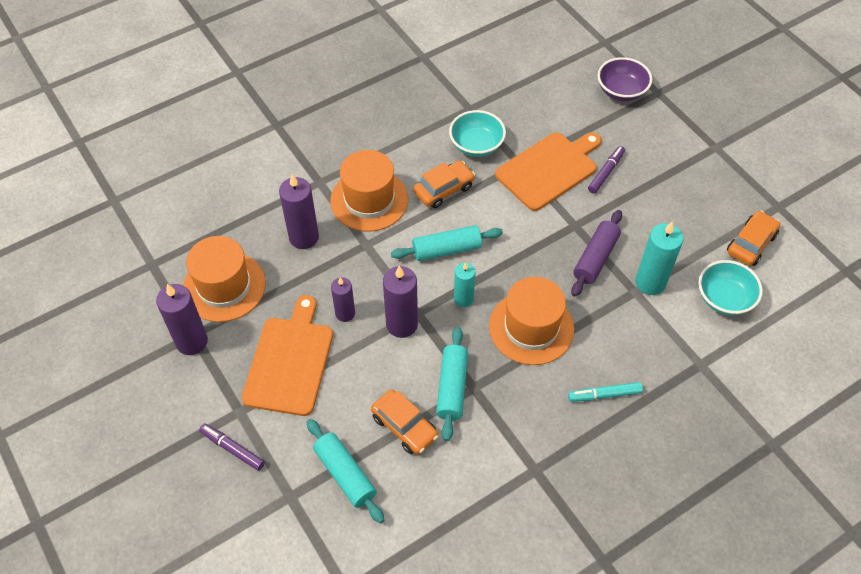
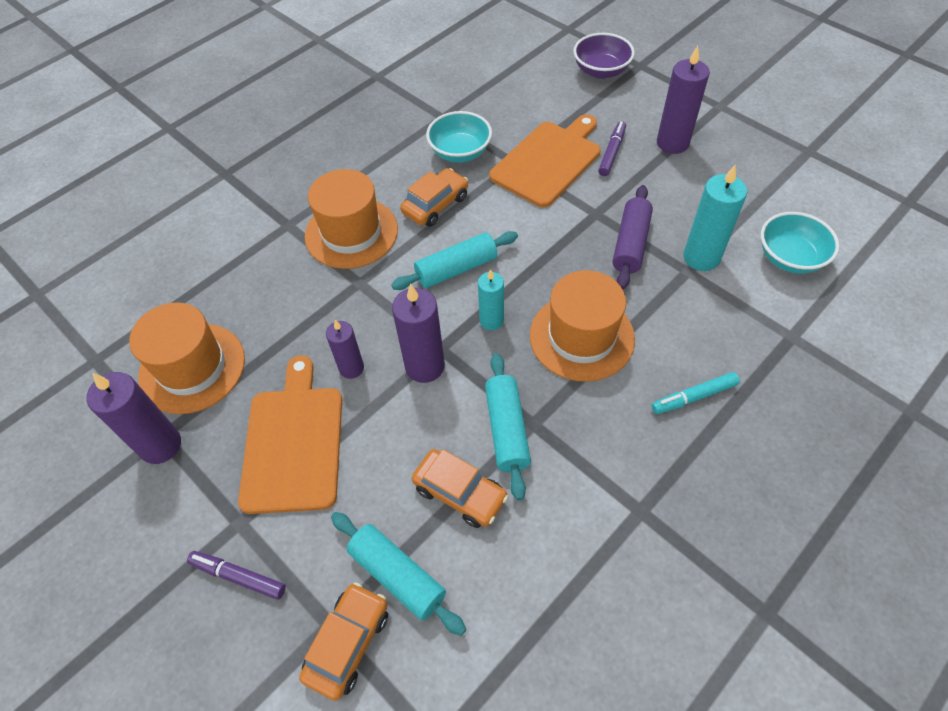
camera: 10 degrees left, 0 degrees up
(304, 237) = (281, 290): purple candle -> purple candle (672, 143)
(751, 244) = (795, 194): orange car -> orange car (348, 643)

